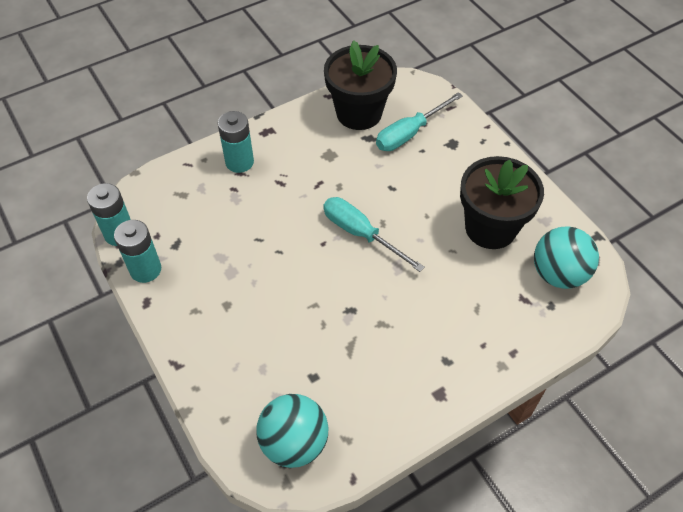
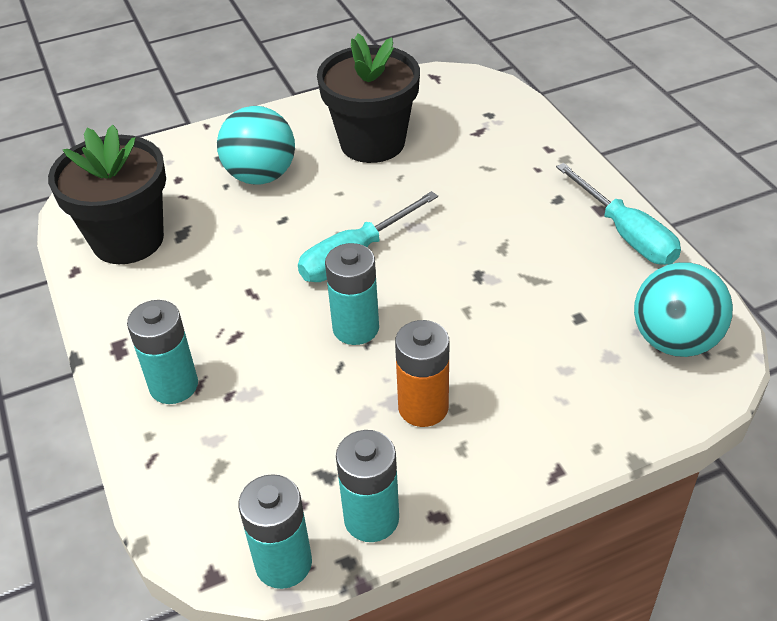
camera: 80 degrees left, 10 degrees down
(226, 287) = (423, 407): none -> orange battery
(291, 243) = (356, 328): none -> turquoise battery
(409, 133) = (190, 193): turquoise screwdriver -> turquoise screwdriver (626, 234)
(558, 274) = (448, 103): turquoise ball -> turquoise ball (261, 176)

